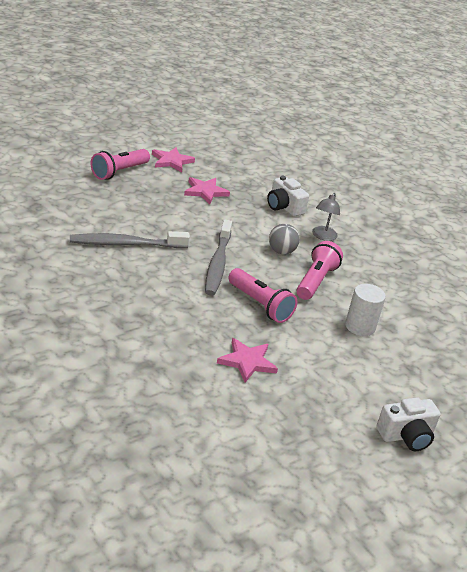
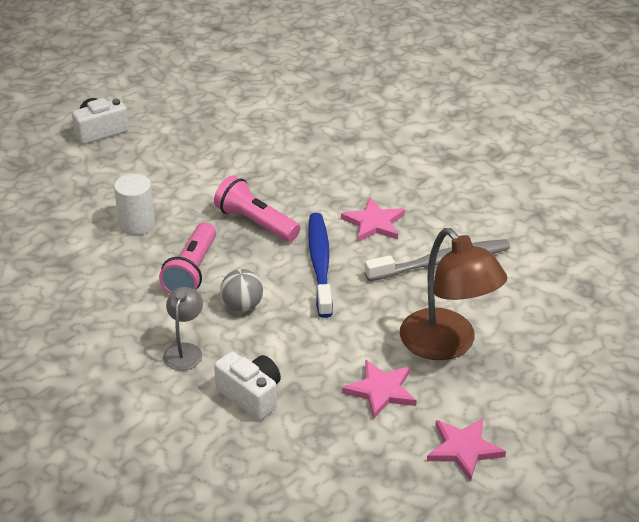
camera: 175 degrees right, 5 degrees up
(119, 172) = (527, 392): pink flashlight -> none
(152, 201) = (447, 345): none -> brown lamp
(217, 264) = (320, 264): grey toothbrush -> blue toothbrush
(247, 362) = (256, 161): pink star -> pink star (374, 223)

